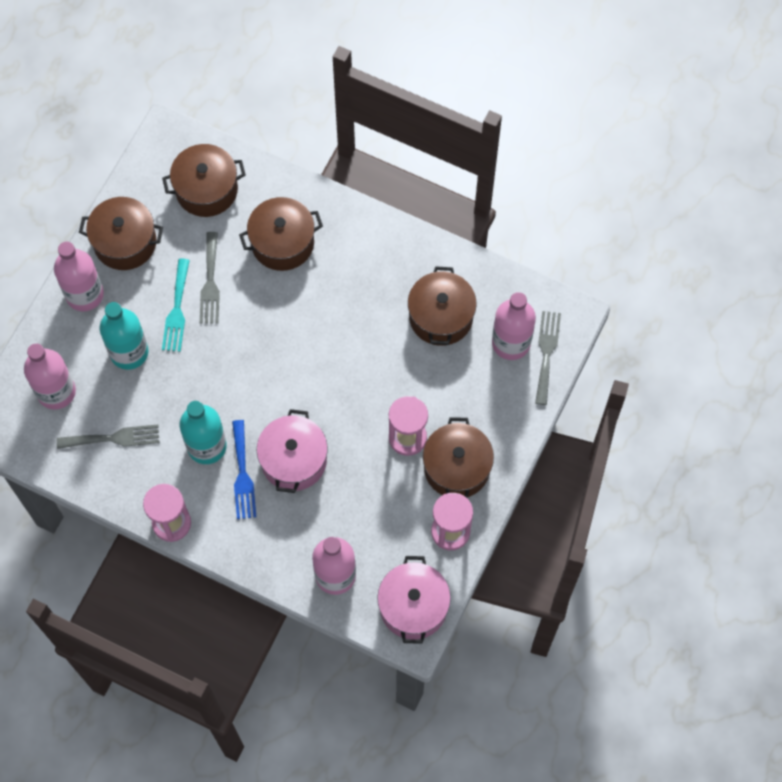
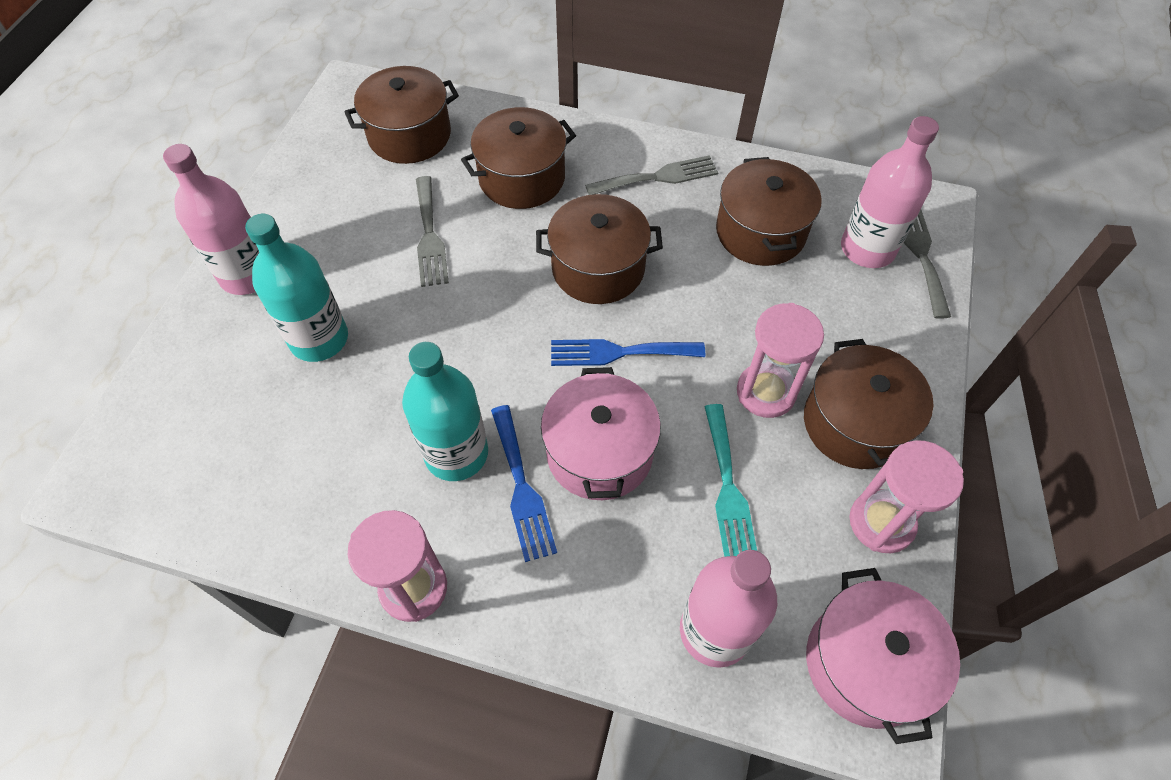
camera: 10 degrees left, 10 degrees down
(56, 392) = (206, 410): pink bottle -> none
(113, 438) = (302, 465): grey fork -> grey fork (658, 177)
(125, 242) = (303, 206): brown pot -> brown pot (598, 268)
(177, 310) = (385, 275): turquoise fork -> turquoise fork (728, 488)
(321, 394) = (619, 352): none -> blue fork

